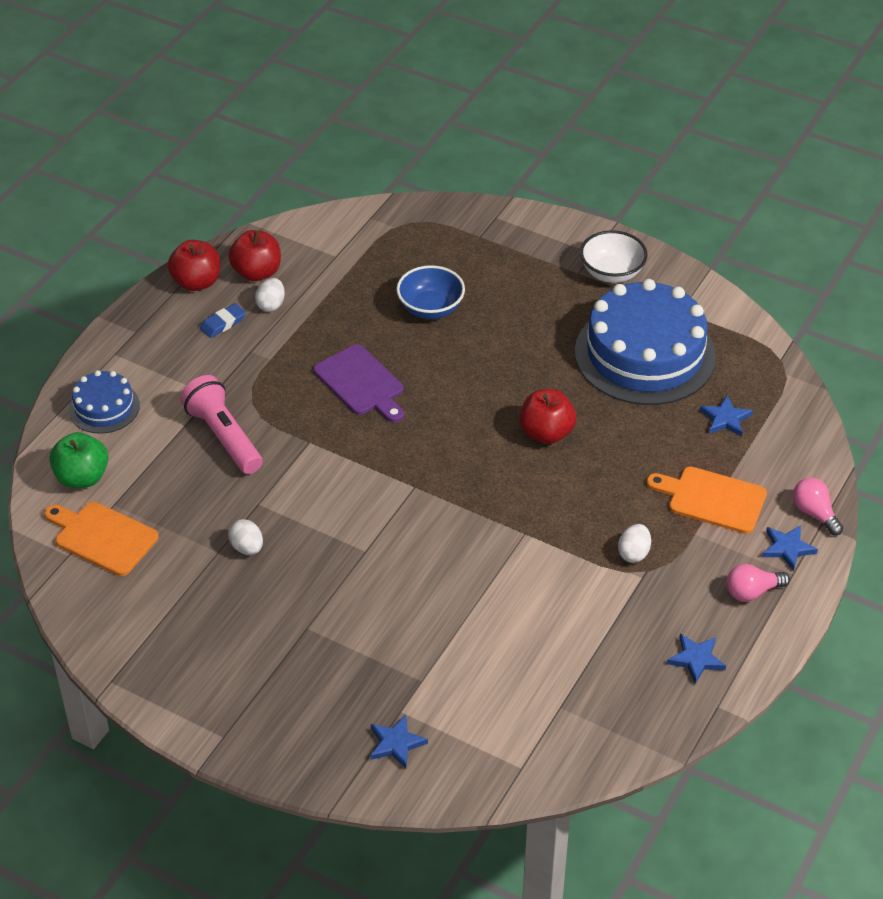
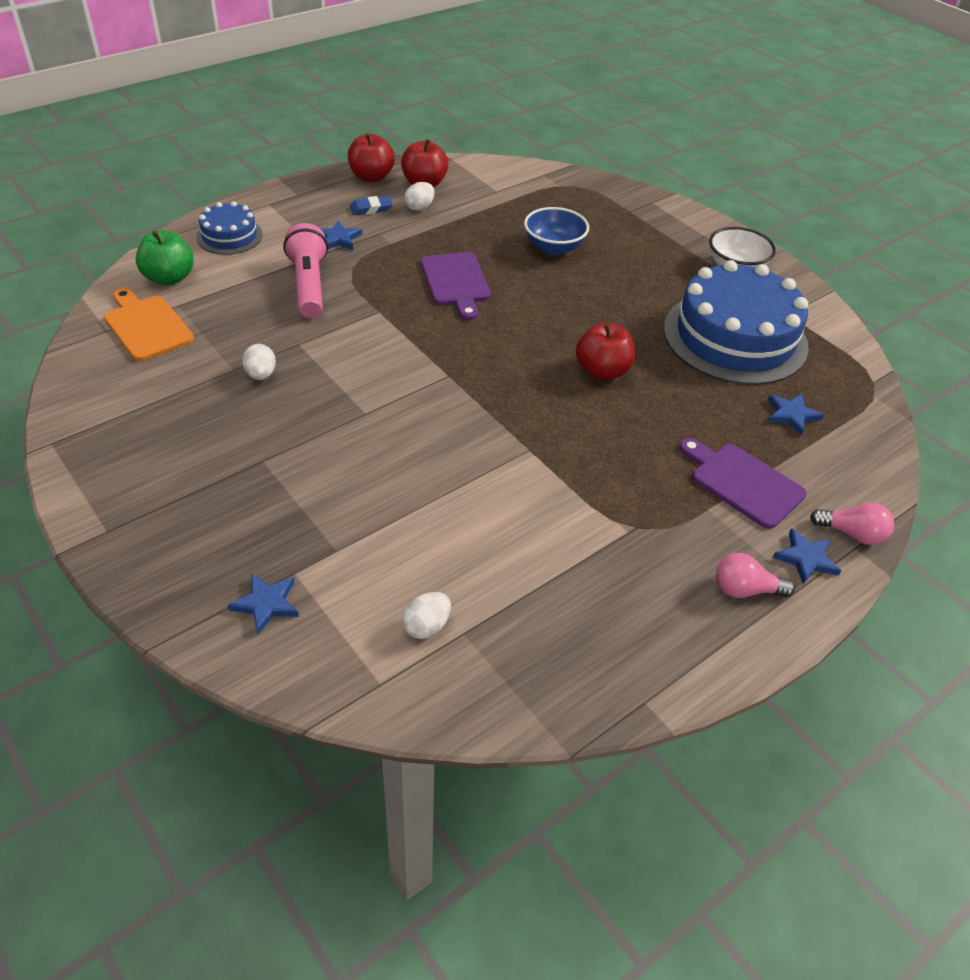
camera: 20 degrees right, 0 degrees up
(633, 553) = (631, 505): white egg -> white egg (426, 626)
(696, 659) = (645, 639): blue star -> blue star (338, 239)
(712, 499) = (743, 483): orange cutting board -> purple cutting board
(814, 513) = (852, 533): pink light bulb -> pink light bulb turned 120 degrees clockwise

